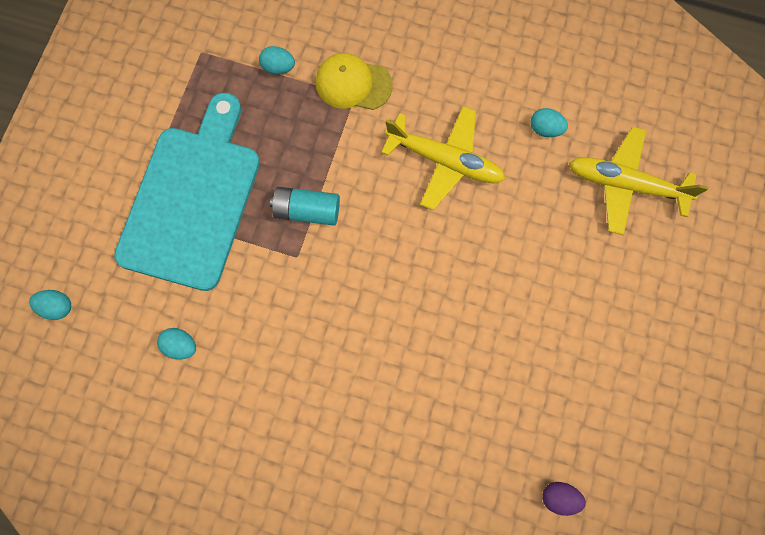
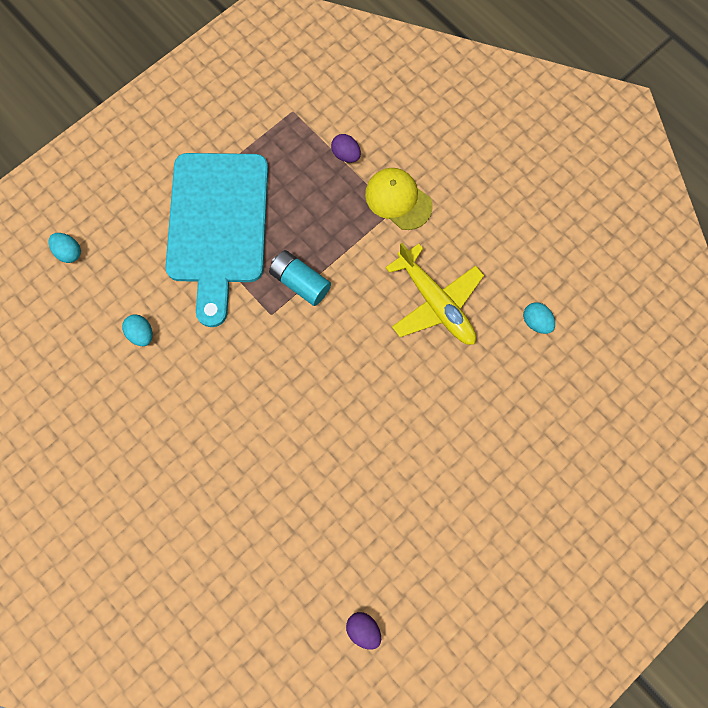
camera: 30 degrees right, 0 degrees up
(193, 200) = (217, 225): turquoise cutting board -> turquoise cutting board turned 135 degrees clockwise
(278, 67) = (346, 155): turquoise egg -> purple egg
(626, 185) = (577, 406): yellow plane -> none

